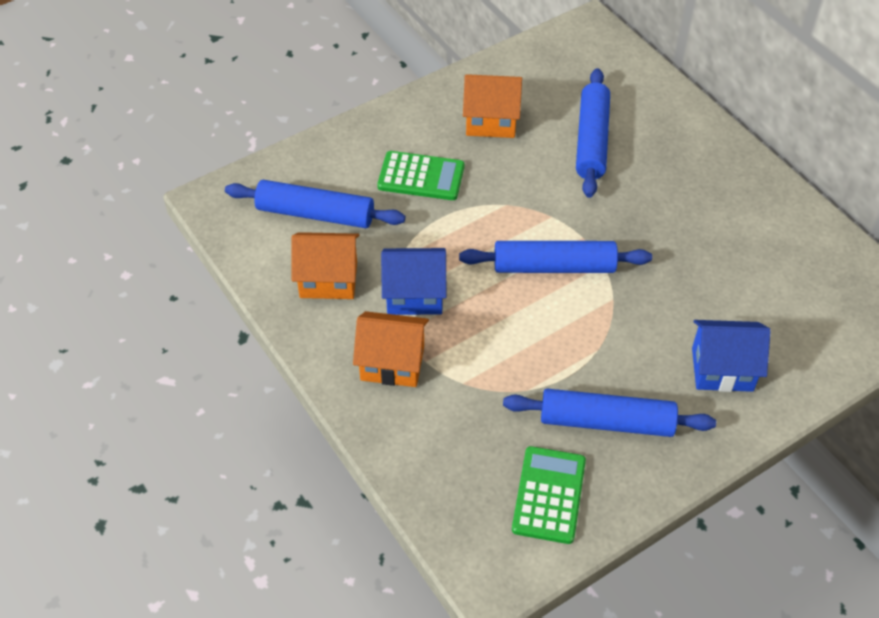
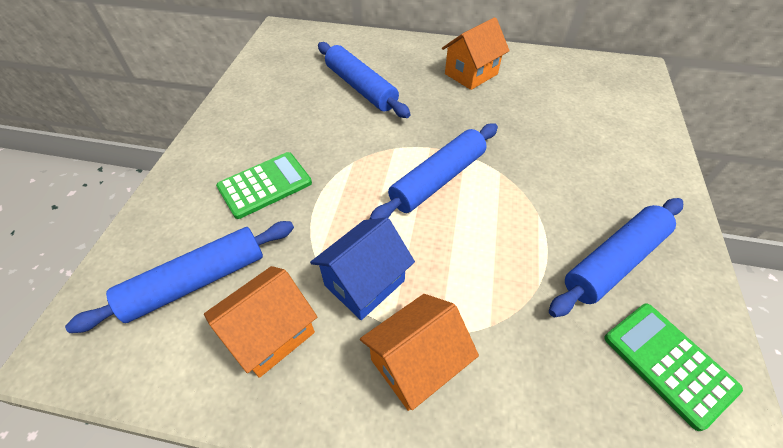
camera: 45 degrees left, 0 degrees up
(491, 121) = (278, 116): orange house -> orange house (471, 74)
(722, 369) = (615, 166): blue house -> none

